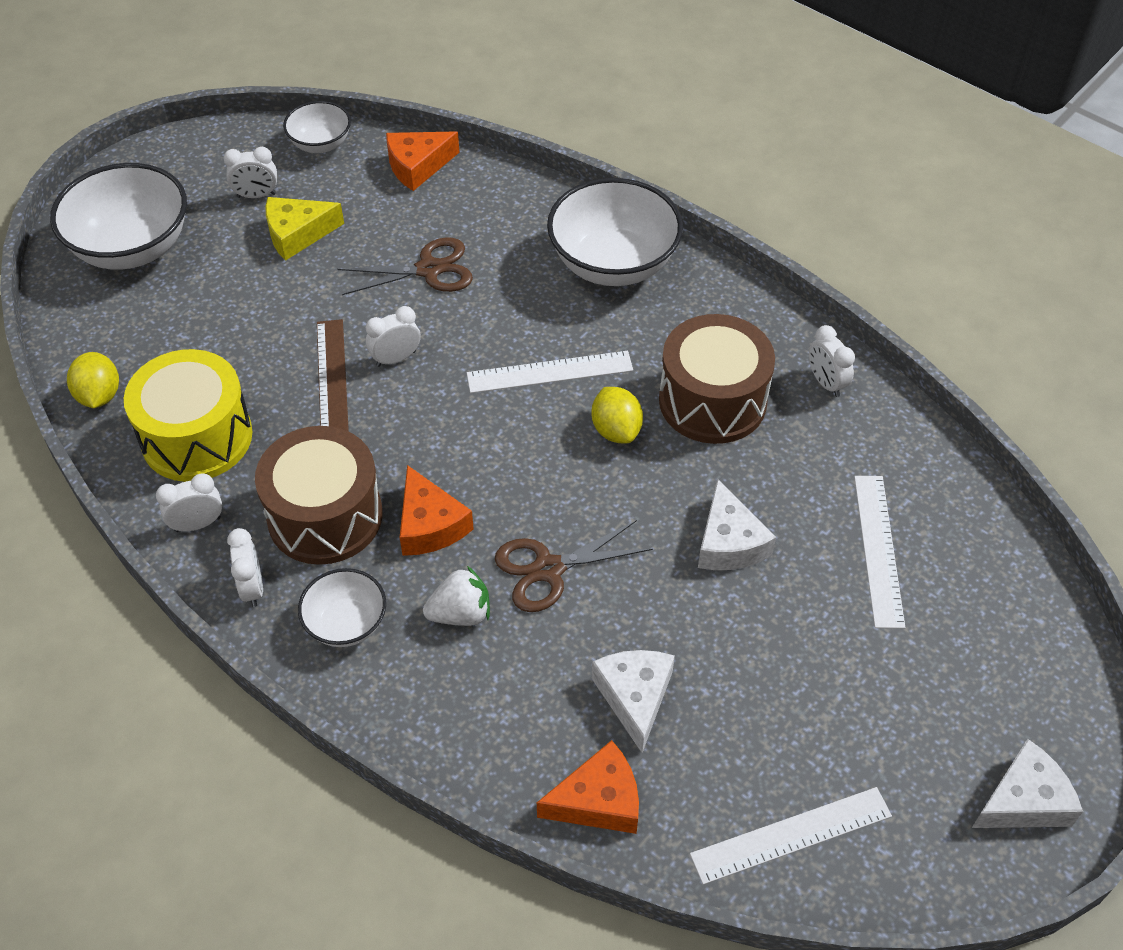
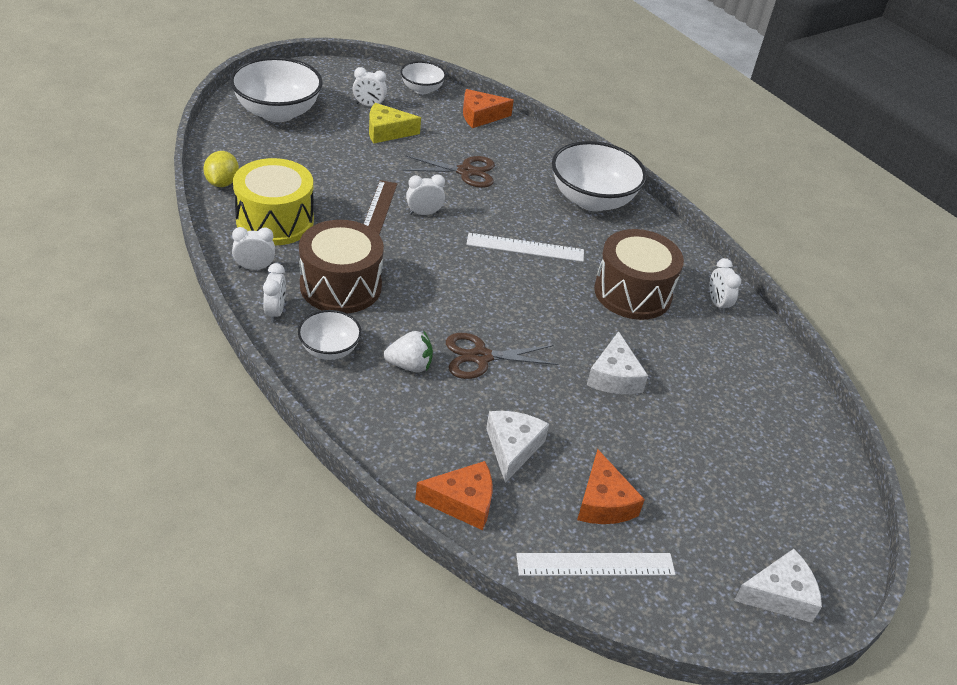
camera: 10 degrees right, 10 degrees down
(430, 525) = (409, 310): orange cheese -> orange cheese (603, 502)
(616, 430) = (558, 291): yellow lemon -> none
(878, 549) = (721, 410): white ruler -> none

